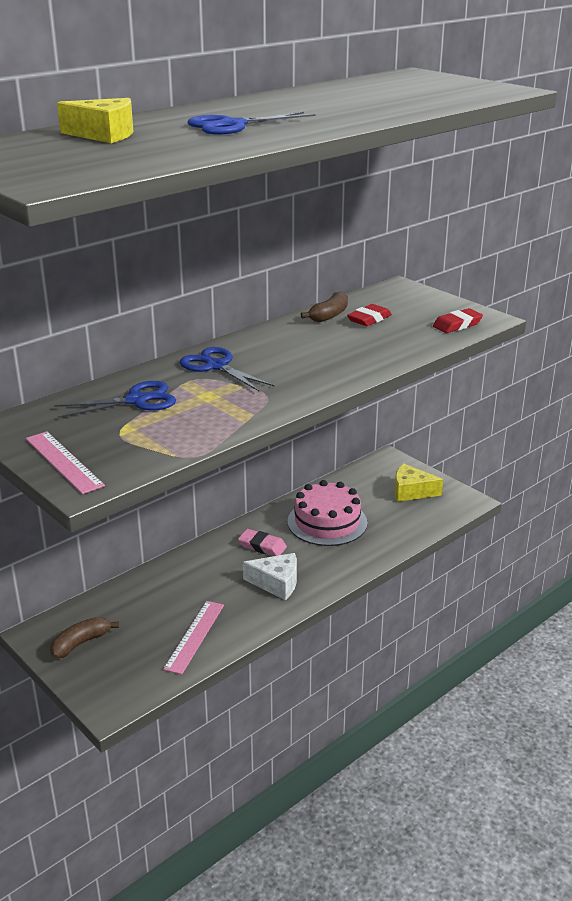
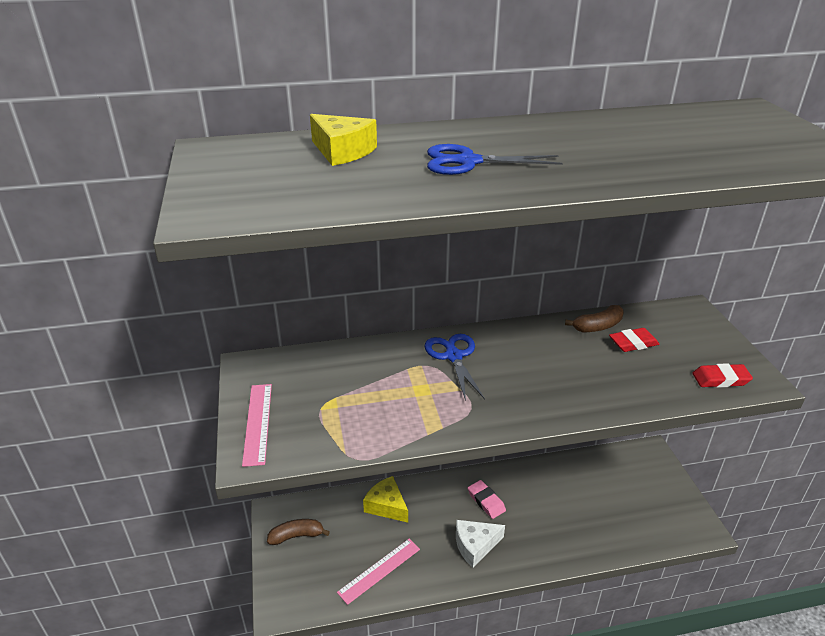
camera: 30 degrees right, 5 degrees up
(136, 400) = (362, 374): blue scissors -> none
(276, 583) = (475, 546): white cheese -> white cheese turned 120 degrees clockwise
(327, 522) = (555, 499): pink cake -> none
(411, 491) = (653, 496): yellow cheese -> yellow cheese (386, 506)

